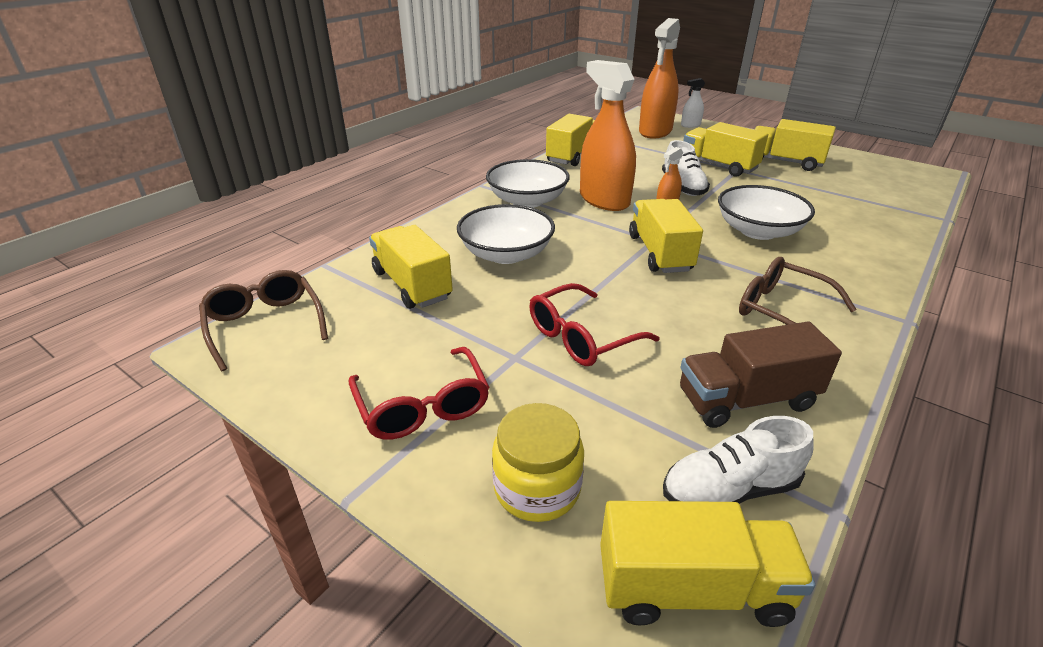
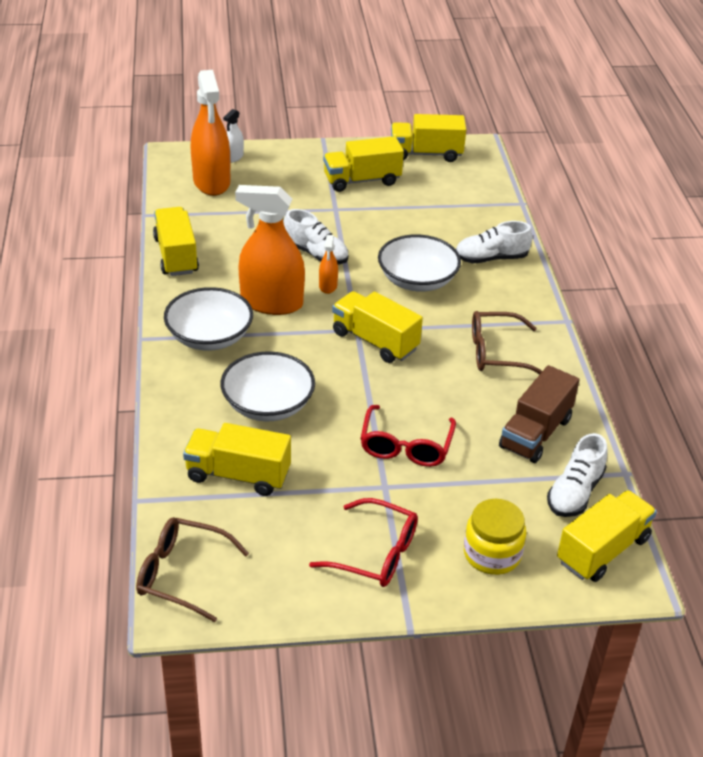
camera: 45 degrees left, 5 degrees up
(718, 166) = (316, 210): yellow truck -> yellow truck (426, 154)
(862, 243) = (491, 258): none -> white shoe

